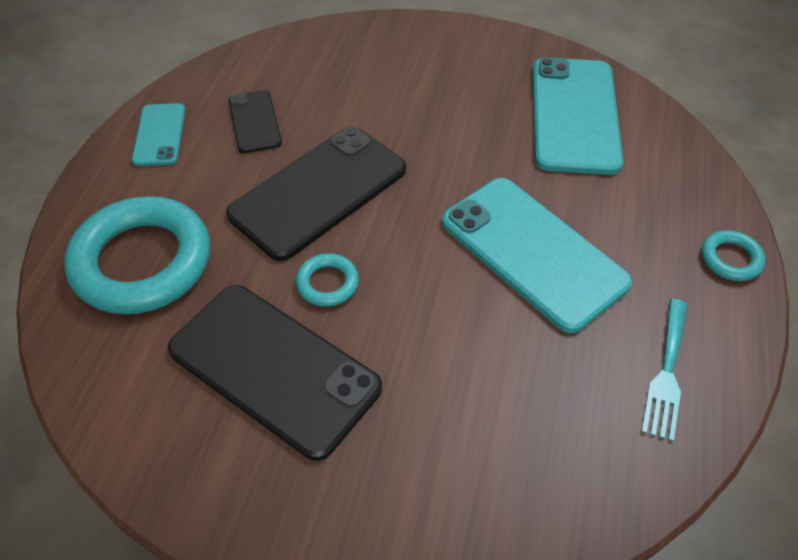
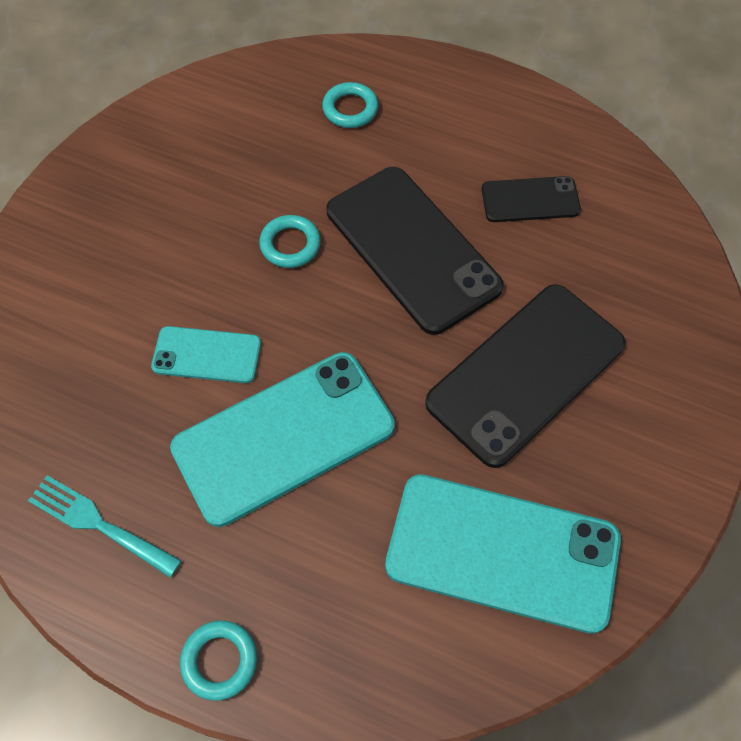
camera: 100 degrees right, 10 degrees up
(142, 262) = (350, 109): turquoise ring -> turquoise ring, size x0.44
(160, 135) = (519, 119): turquoise phone -> turquoise phone (207, 355)
(274, 368) = (209, 197): black phone -> black phone (526, 373)

